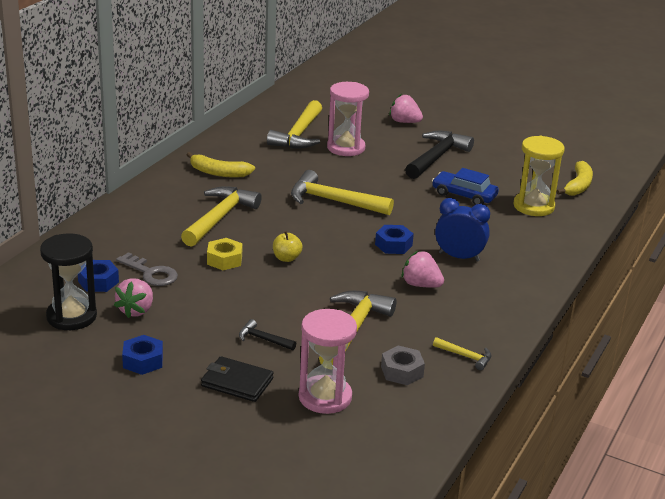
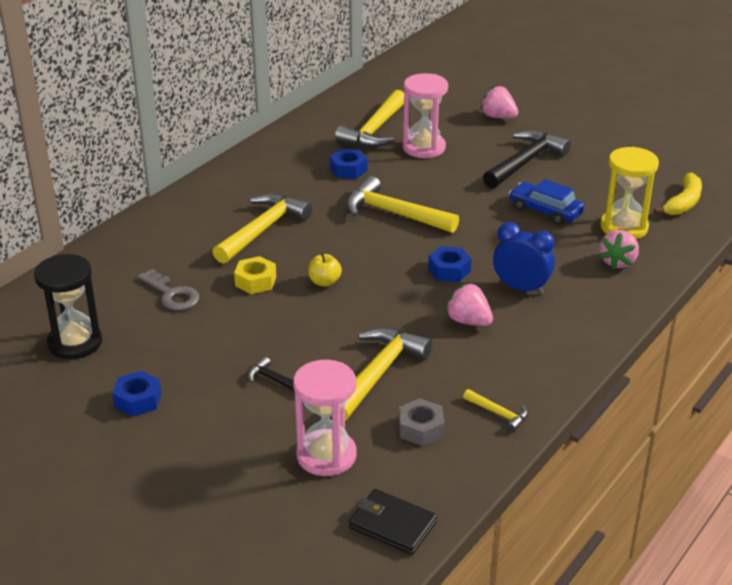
camera: 10 degrees right, 5 degrees up
(98, 282) = (113, 302): blue nut -> blue nut (348, 169)
(136, 310) = (145, 339): pink strawberry -> pink strawberry (618, 262)
(218, 173) = (274, 175): yellow banana -> none
(237, 382) = (233, 432): black wallet -> black wallet (392, 525)

